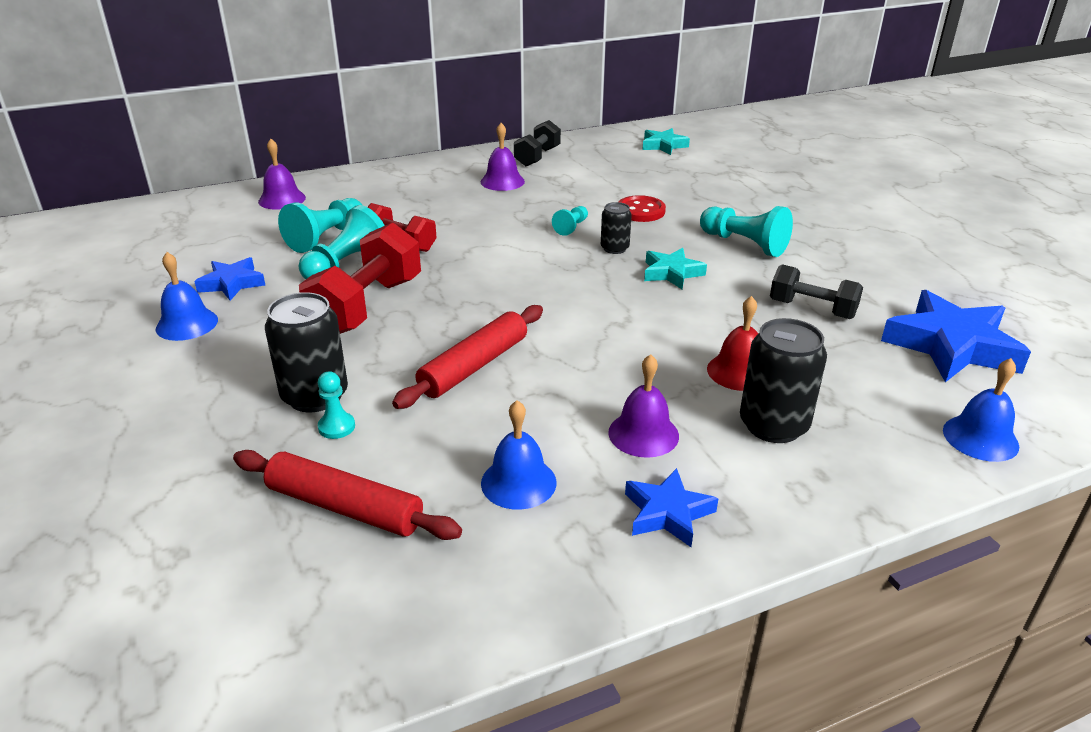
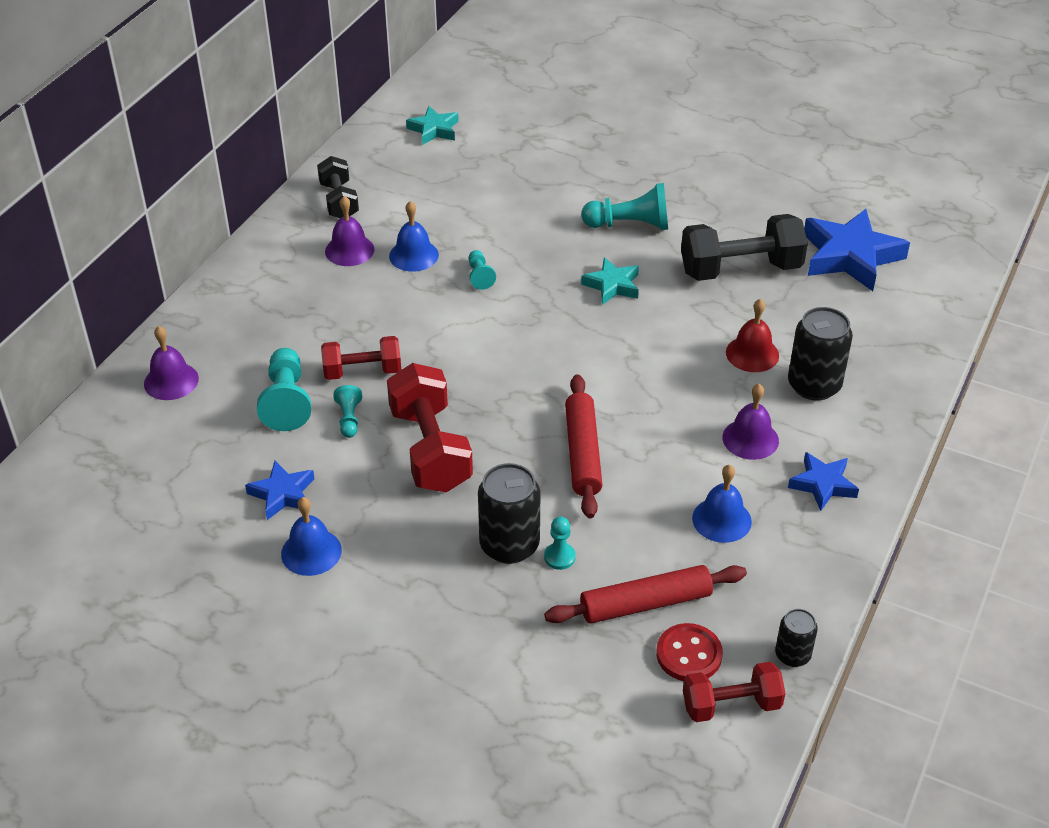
camera: 40 degrees left, 10 degrees up
(273, 656) = (731, 705): none -> red dumbbell
(346, 264) = (349, 419): turquoise pawn -> turquoise pawn, size x0.54
(614, 248) = (541, 282): black can -> black can (792, 655)
(640, 211) = (512, 227): red button -> red button (689, 654)
(812, 309) = (740, 269): black dumbbell -> black dumbbell, size x1.61
(980, 438) = (926, 326): blue bell -> blue bell (413, 255)

